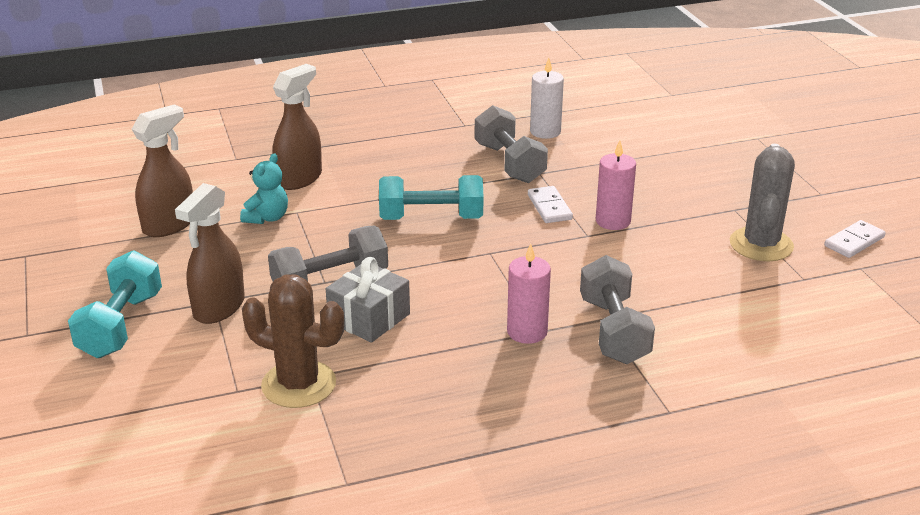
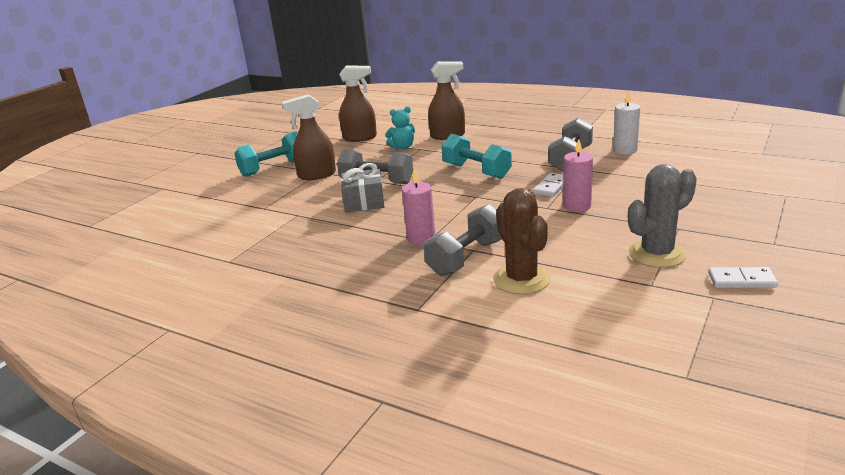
camera: 50 degrees right, 5 degrees down
(299, 384) = (287, 216): brown cactus -> brown cactus (521, 279)

